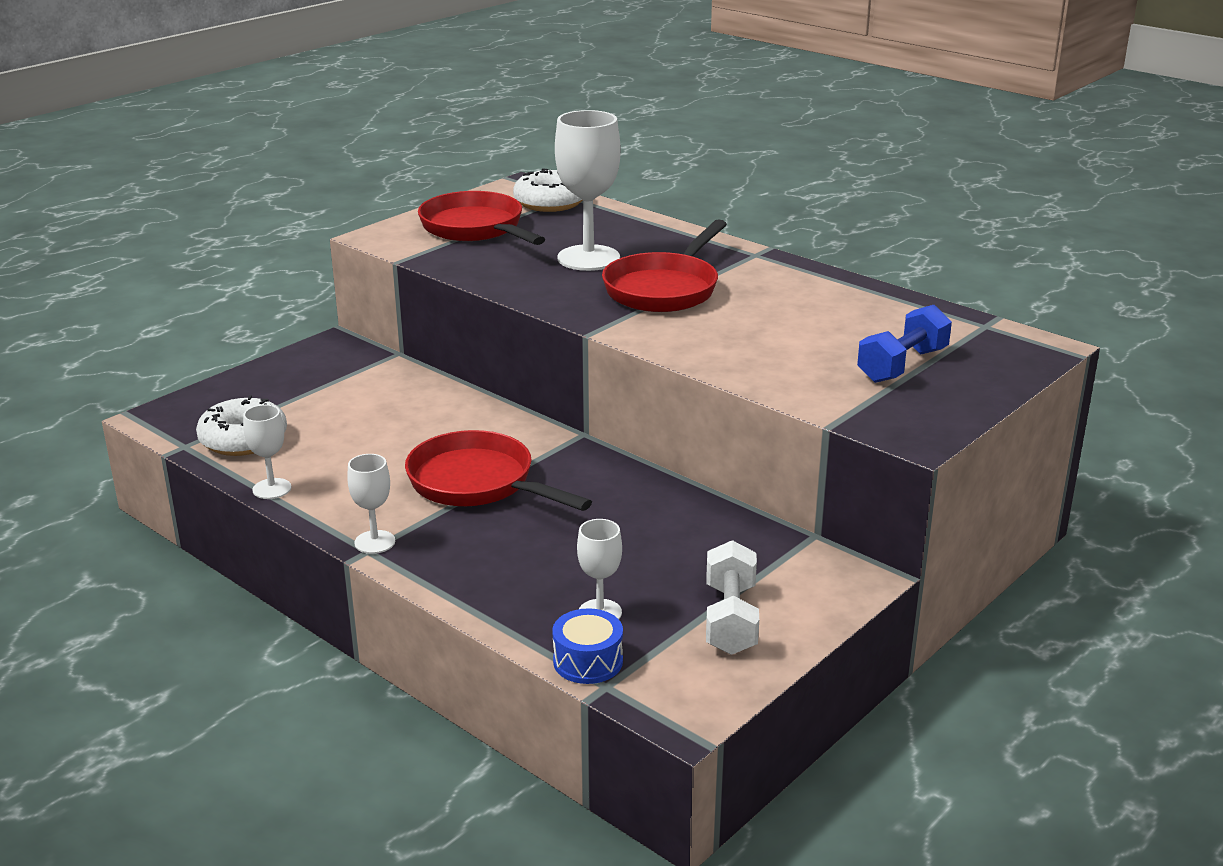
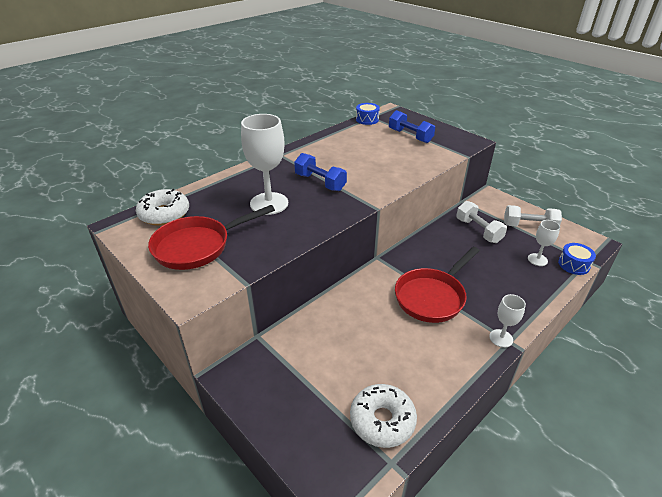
camera: 85 degrees left, 10 degrees up
(272, 489) = (450, 395): white goblet -> none
(664, 289) = (320, 182): red pan -> blue dumbbell
(694, 546) = (478, 230): none -> white dumbbell
(965, 321) = (367, 119): none -> blue drum

